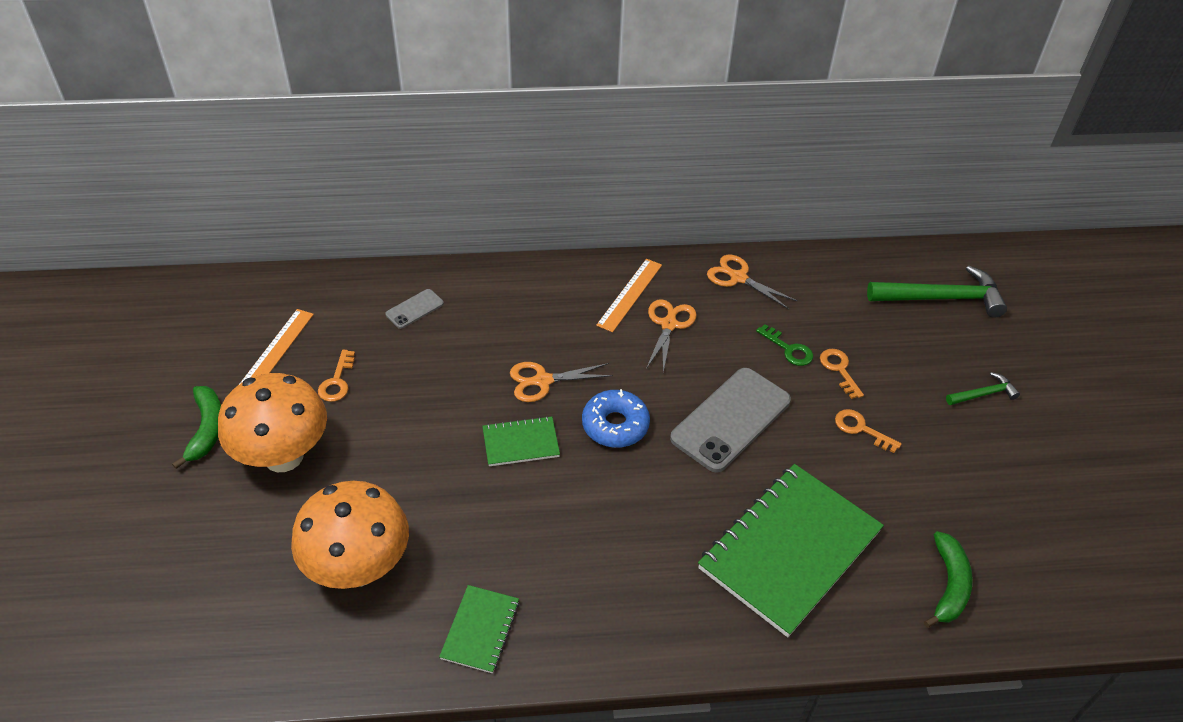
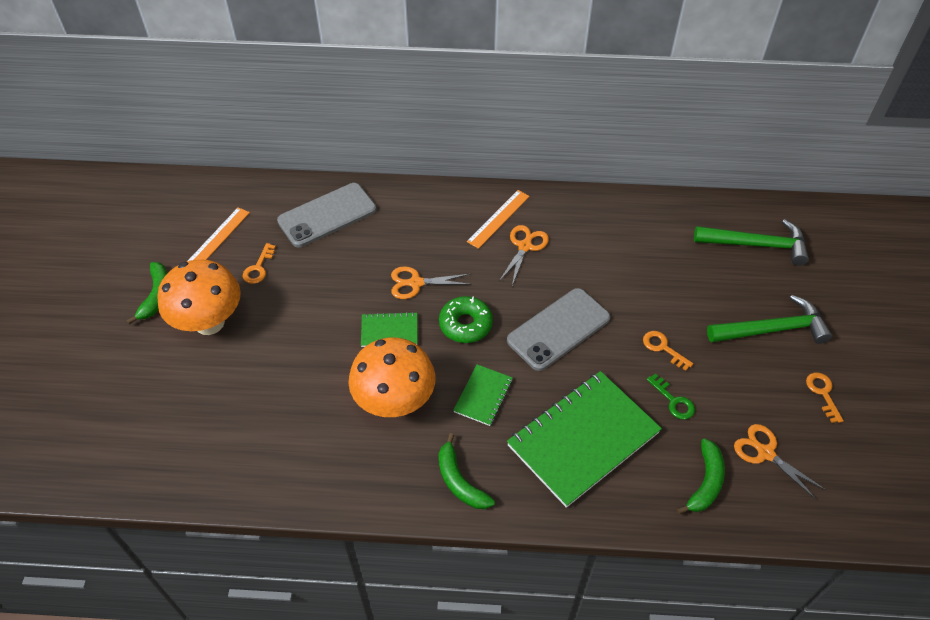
camera: 10 degrees right, 5 degrees up
(359, 567) = (251, 414): orange mushroom -> orange mushroom (395, 402)
(414, 309) = (327, 215): grey phone -> grey phone, size x2.13
(480, 630) = (332, 472): green notebook -> green notebook (483, 396)
(615, 425) = (465, 324): blue donut -> green donut
(647, 621) = (460, 481): none -> green banana
(738, 278) = (589, 212): orange scissors -> orange scissors (765, 453)
(788, 349) = (618, 276): green key -> green key (673, 401)
(839, 370) = (656, 297): orange key -> orange key (823, 393)
(983, 394) = (772, 329): green hammer -> green hammer, size x1.97

